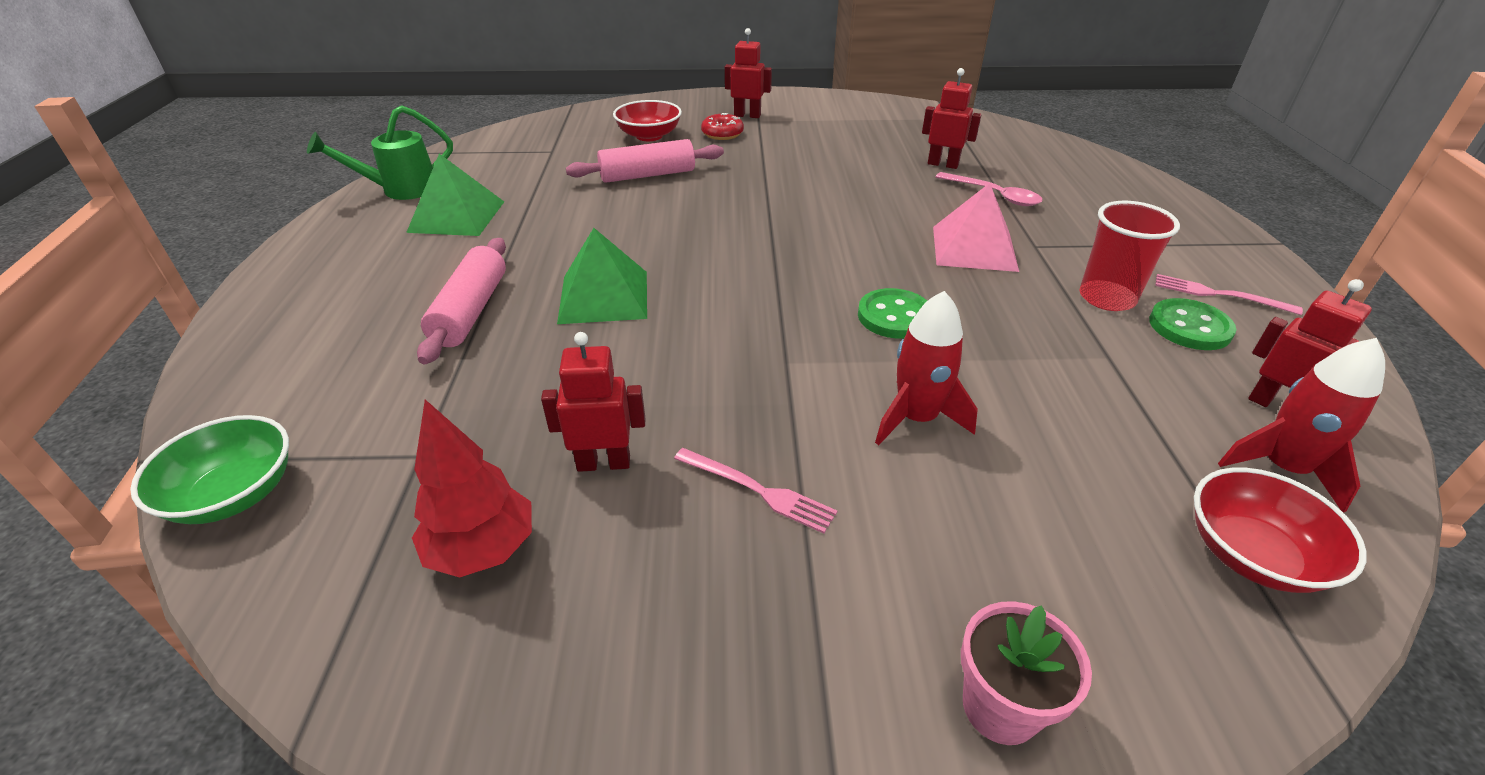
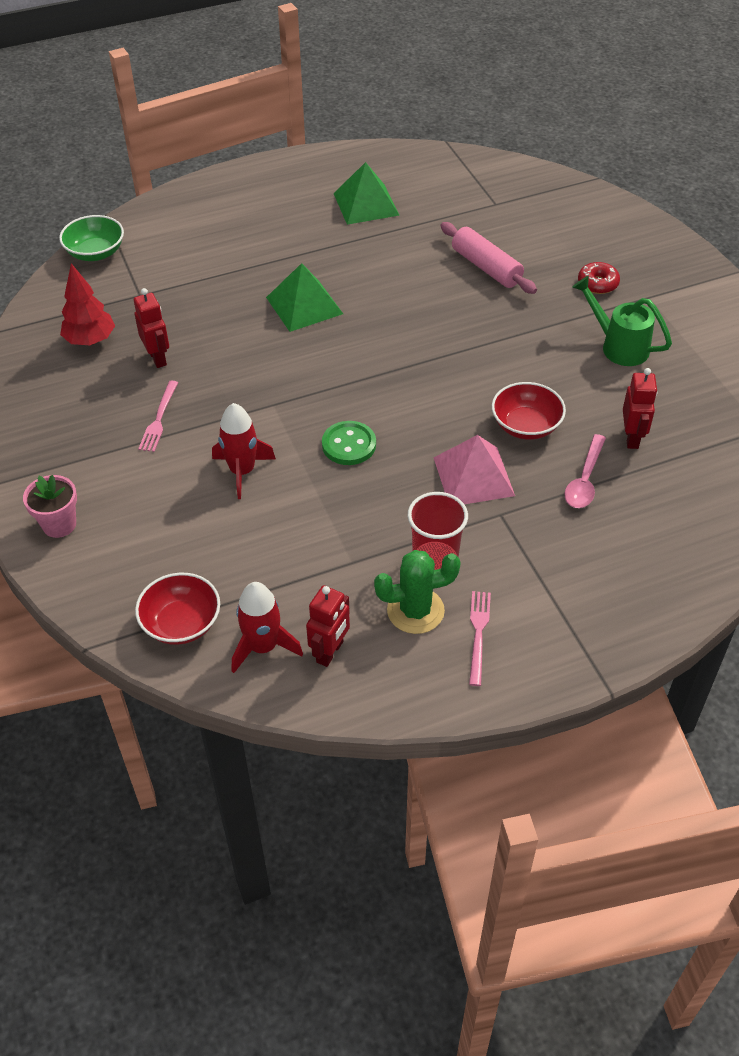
camera: 70 degrees right, 10 degrees up
(401, 190) = (386, 164): green watering can -> green watering can (618, 346)
(471, 311) = (262, 259): pink rolling pin -> none
(649, 136) = (562, 243): red bowl -> red bowl (526, 426)
(747, 115) = (654, 287): red robot -> none
(1189, 327) = (415, 610): green button -> green cactus

